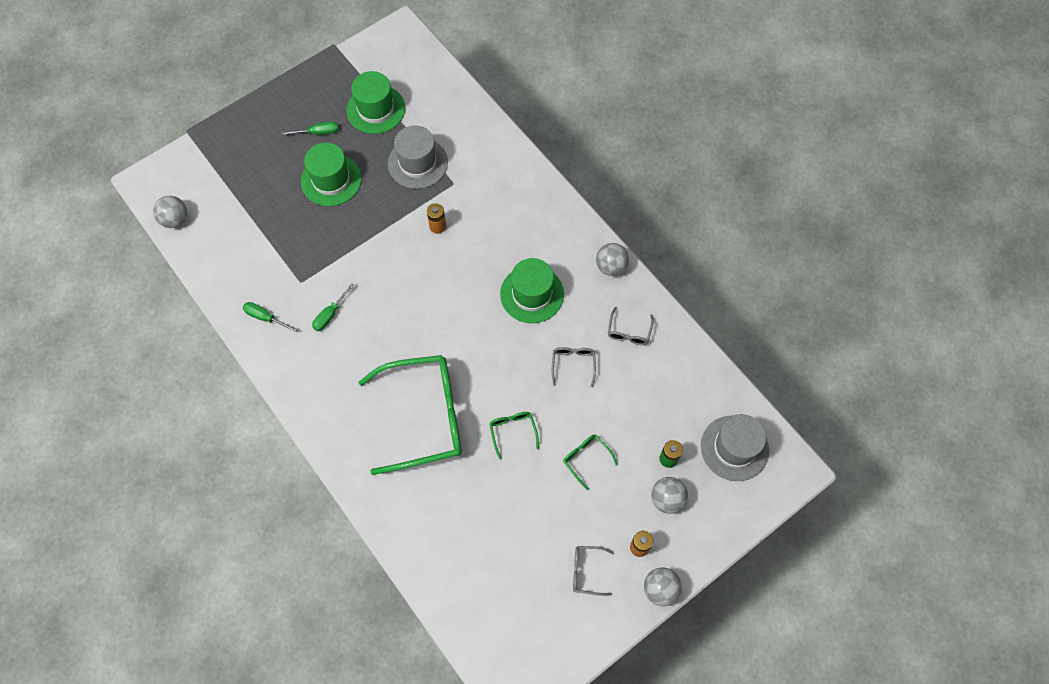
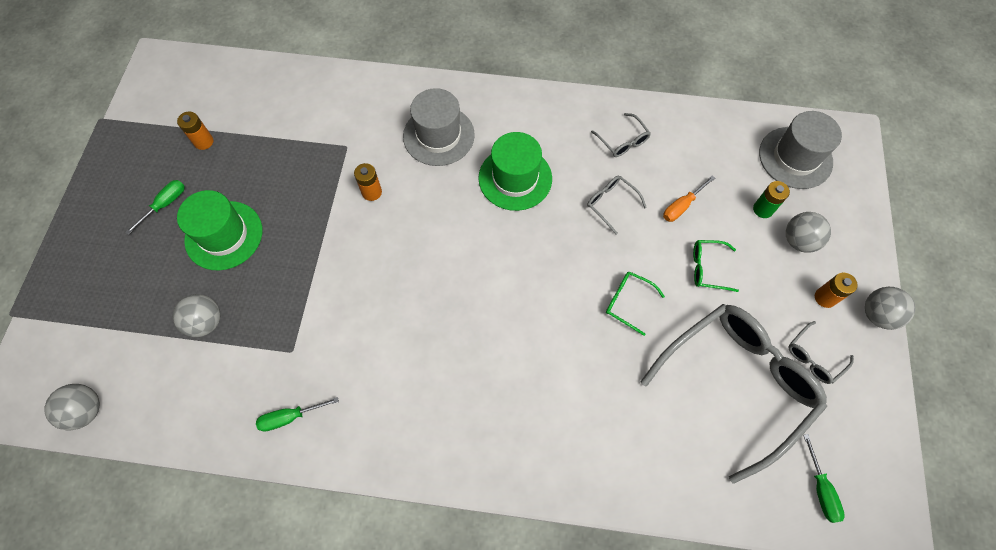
camera: 45 degrees left, 0 degrees up
(330, 315) = (354, 354): green screwdriver -> green screwdriver (820, 489)
(376, 109) = (204, 142): green hat -> orange battery
(417, 163) = (294, 155): grey hat -> grey hat (438, 135)
(424, 417) = (542, 362): green glasses -> none
(521, 538) = (736, 383): none -> grey glasses
(611, 267) = (552, 104): grey ball -> grey ball (206, 322)
(617, 407) = (682, 206): none -> orange screwdriver

